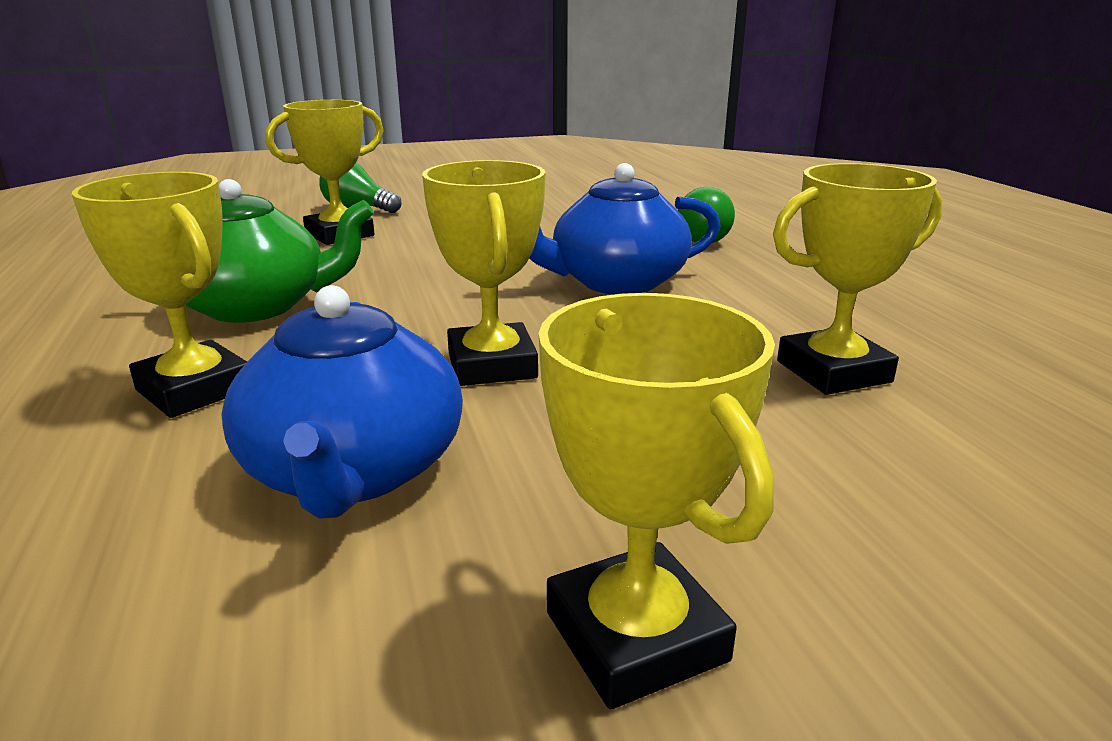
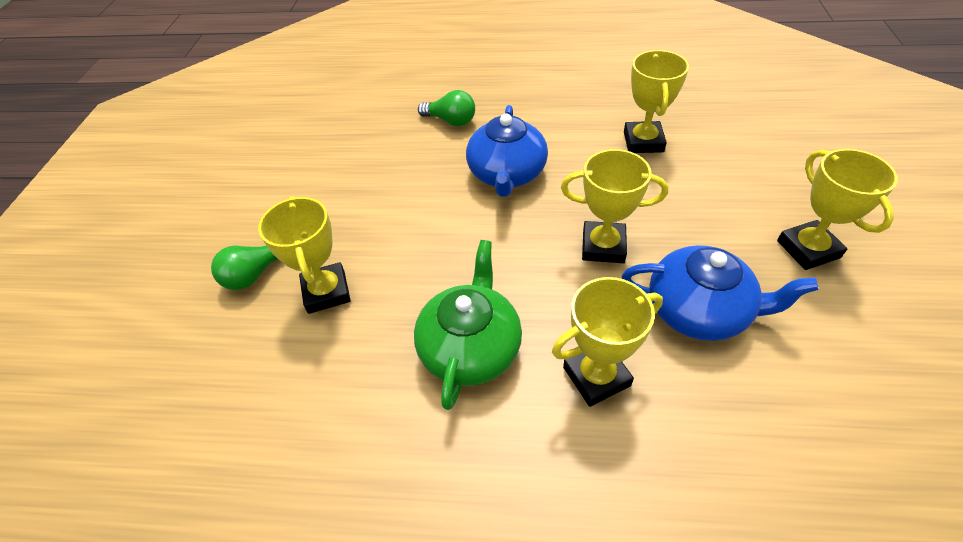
camera: 65 degrees left, 25 degrees up
(635, 636) = (808, 249): yellow trophy -> yellow trophy turned 75 degrees clockwise

